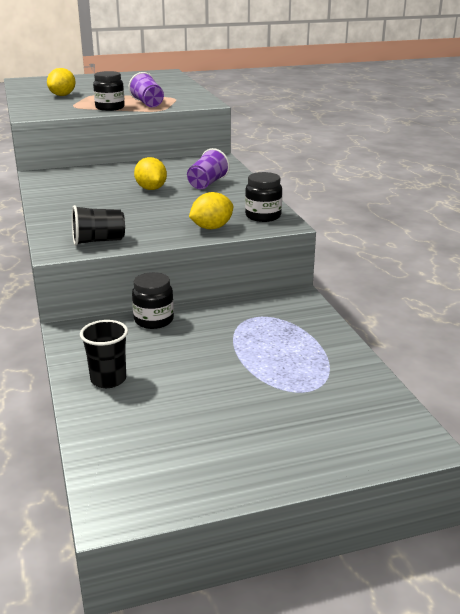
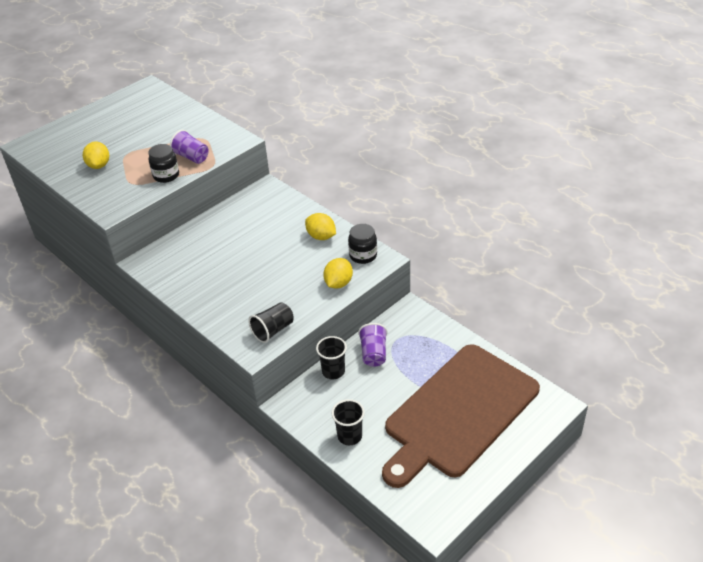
camera: 25 degrees left, 15 degrees up
(151, 189) = (252, 250): yellow lemon -> yellow lemon (321, 236)
(154, 320) = (333, 371): black jar -> black cup
(207, 184) = (289, 227): purple cup -> purple cup (373, 353)
(268, 404) = (458, 413): none -> brown cutting board

